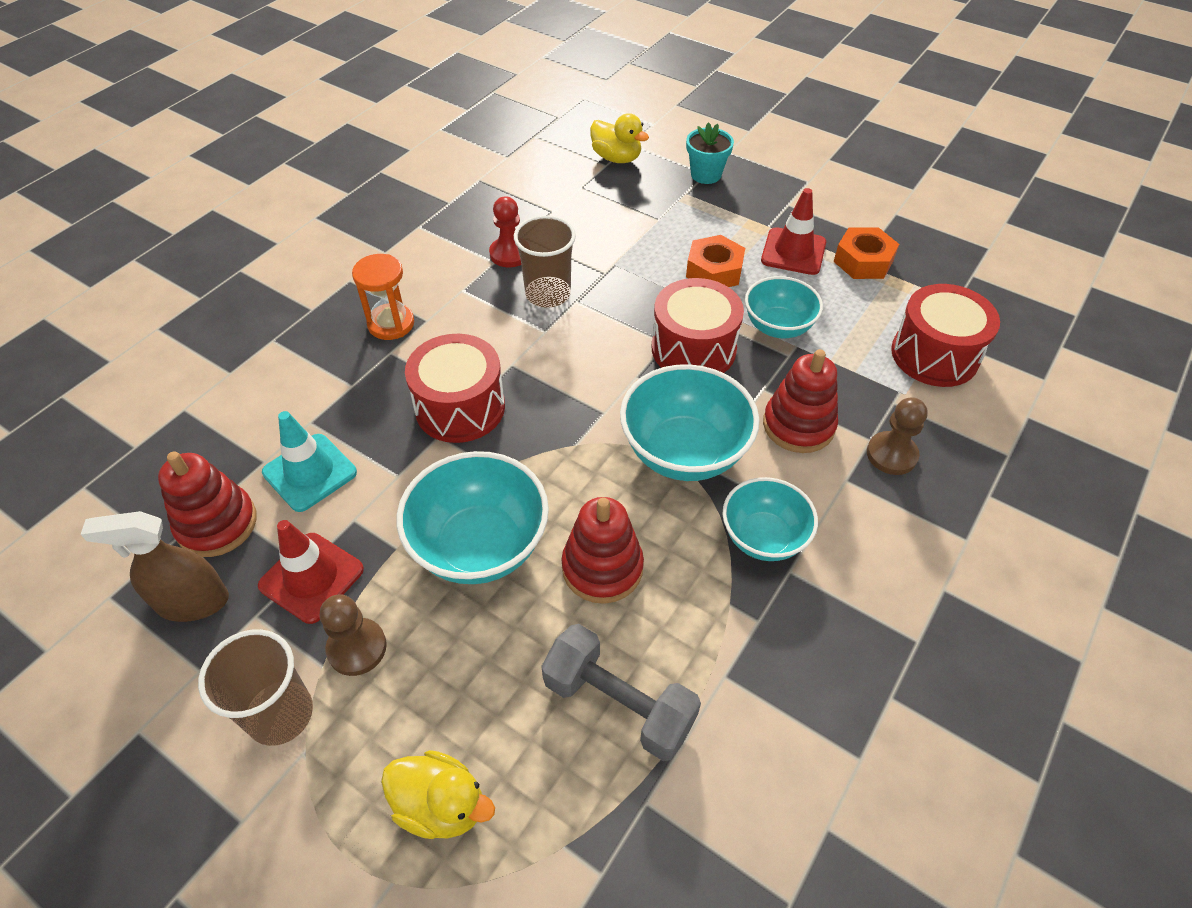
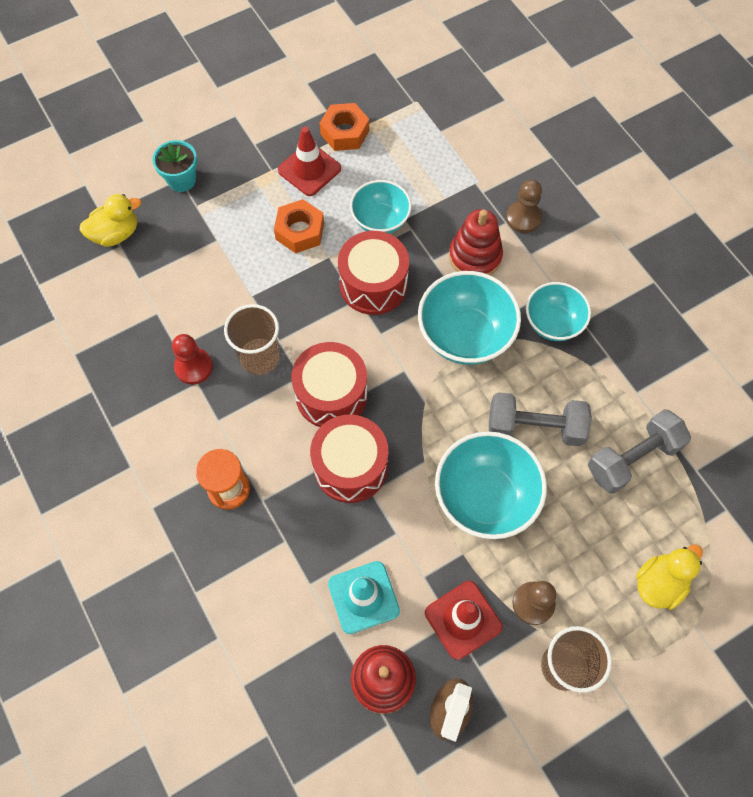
camera: 65 degrees left, 15 degrees up
(602, 568) = (535, 427): red stacking toy -> grey dumbbell
(934, 355) = (455, 145): red drum -> red drum (331, 395)

